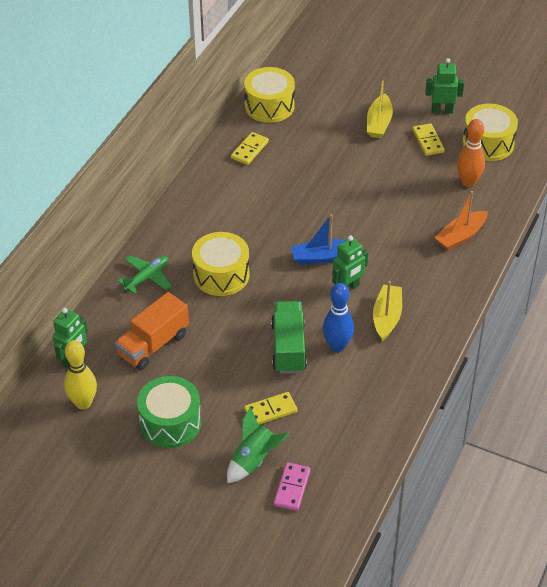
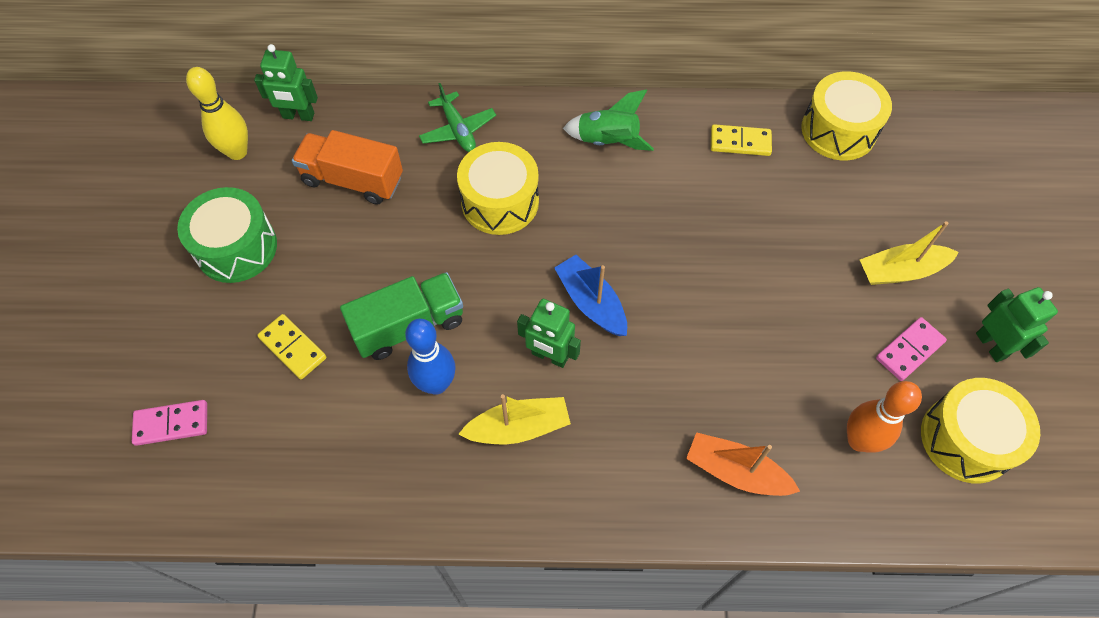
camera: 65 degrees right, 15 degrees up
(147, 277) = (458, 129): green plane -> green plane turned 45 degrees clockwise
(254, 460) = (205, 361): green rocket -> green rocket (608, 141)
(428, 141) = (909, 350): yellow domino -> pink domino

